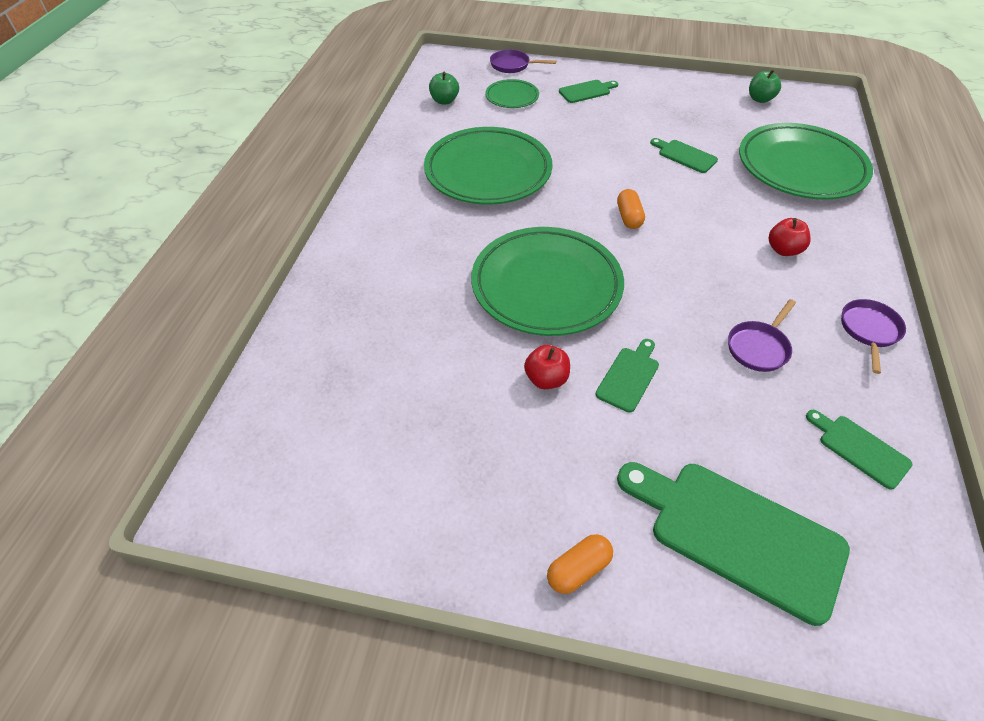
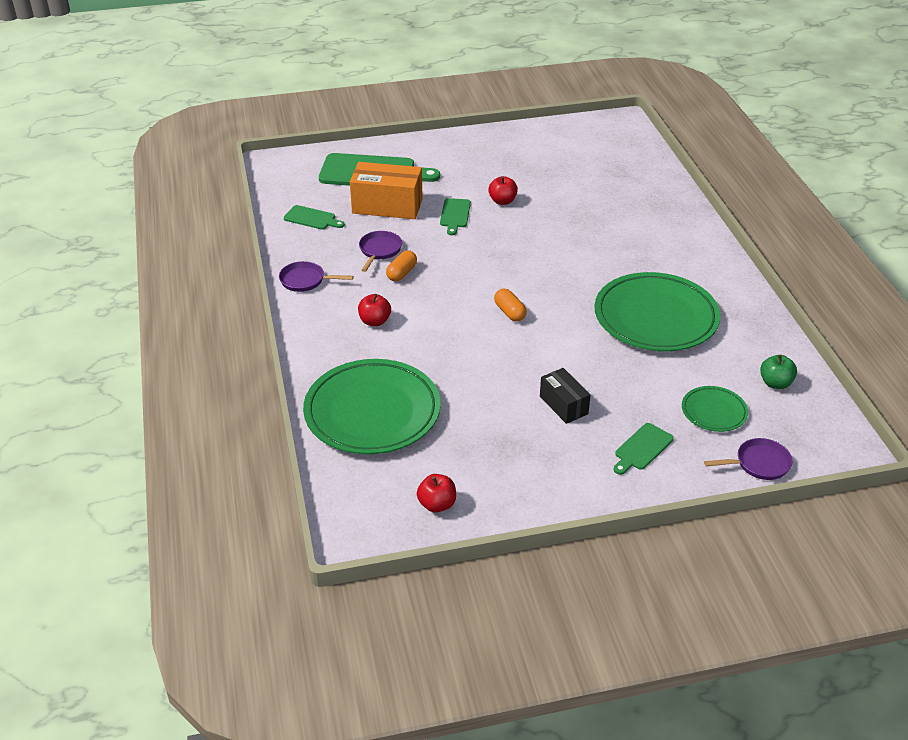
camera: 155 degrees right, 10 degrees down
(546, 286) = (538, 247): green plate -> none
(578, 569) = (441, 145): orange capsule -> orange capsule (401, 273)
(627, 130) = (563, 405): none -> black box
(685, 155) = (491, 391): green cutting board -> none
(728, 433) = (387, 206): none -> orange box
(760, 99) = (437, 504): green apple -> red apple
(869, 331) = (305, 280): purple pan -> purple pan turned 105 degrees clockwise

